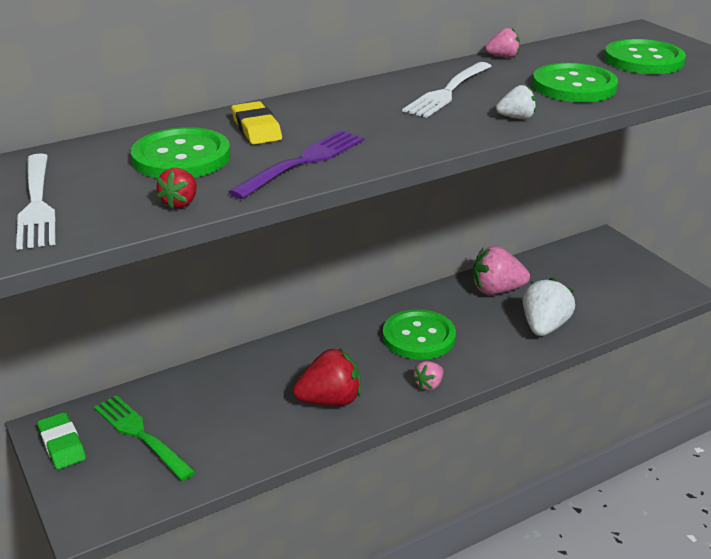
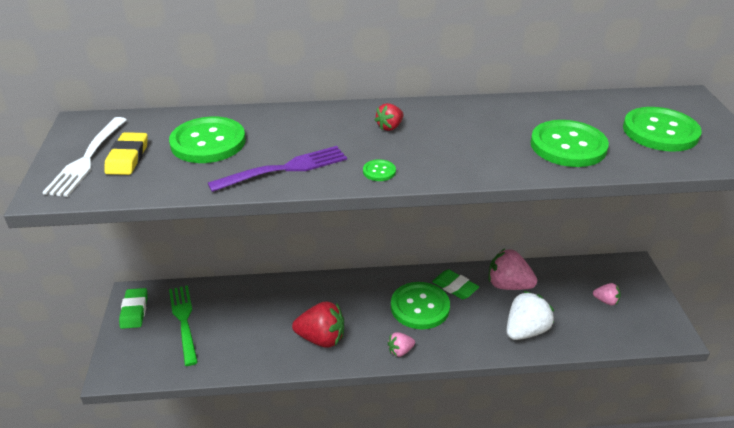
camera: 25 degrees right, 5 degrees up
(180, 203) = (171, 183): red strawberry -> red strawberry (390, 127)
(256, 128) = (280, 129): yellow eraser -> yellow eraser (127, 158)
(411, 143) = (379, 171): none -> green button
(442, 307) = (455, 287): none -> green eraser
(448, 91) = (455, 127): white fork -> none
(503, 57) = (534, 101): pink strawberry -> pink strawberry (606, 301)
(516, 118) = (487, 167): white strawberry -> none

